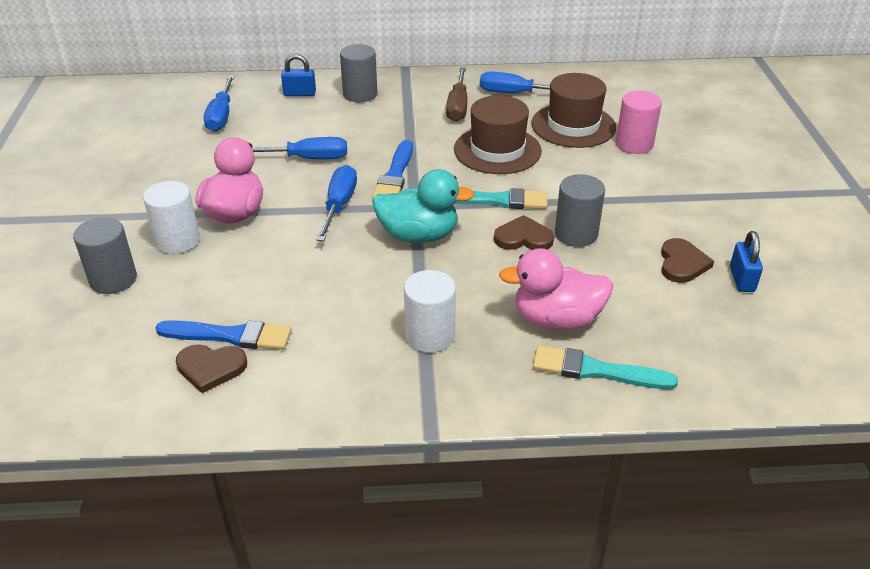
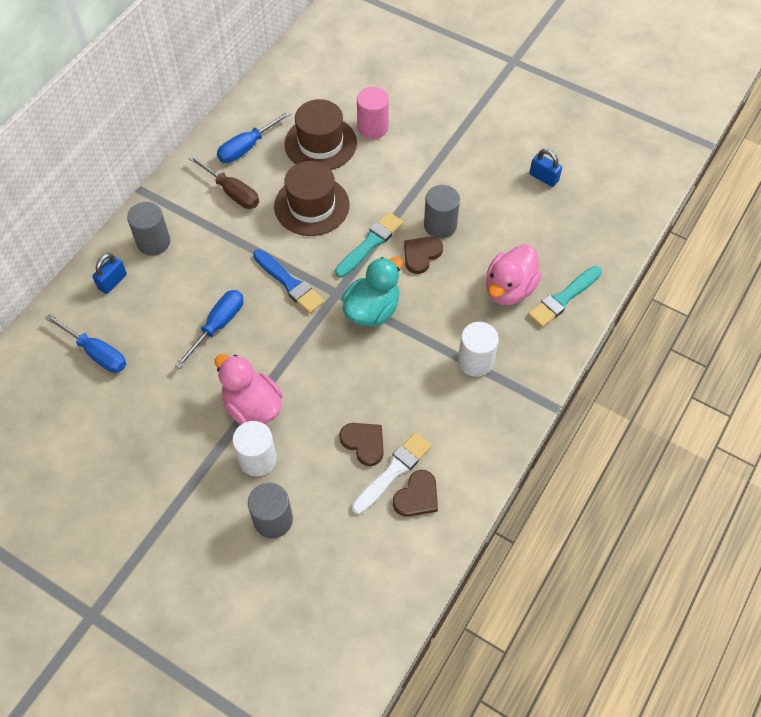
camera: 55 degrees left, 20 degrees up
(230, 336) = (393, 471): blue brush -> white brush
(339, 205) = (298, 337): blue screwdriver -> none
(682, 263) = (509, 194): brown heart -> brown heart (364, 443)

